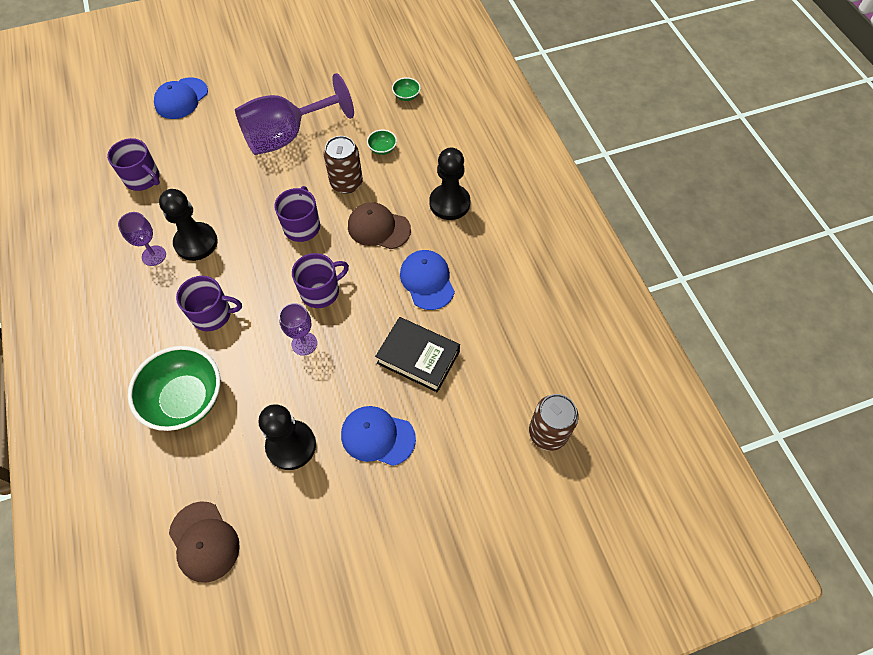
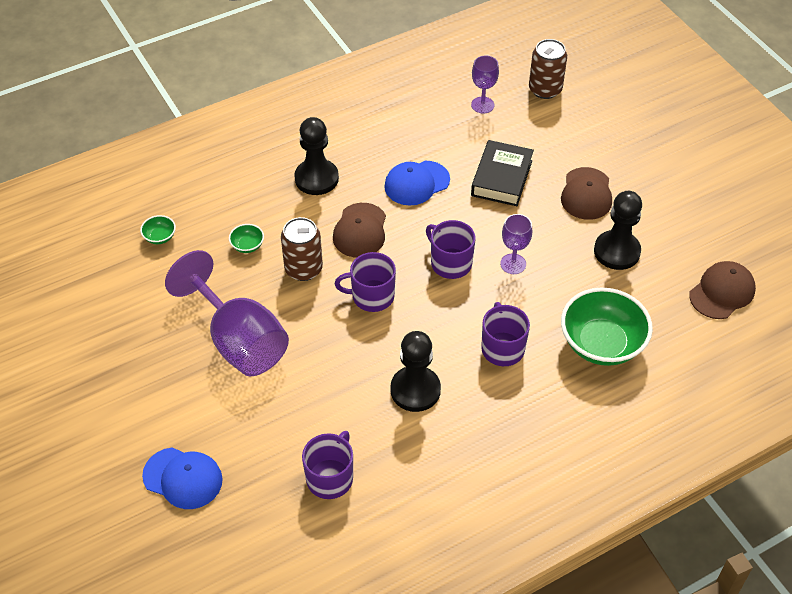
camera: 100 degrees left, 10 degrees down
(154, 255) = (442, 427): purple goblet -> purple goblet (482, 105)
(377, 436) = (586, 194): blue cap -> brown cap

